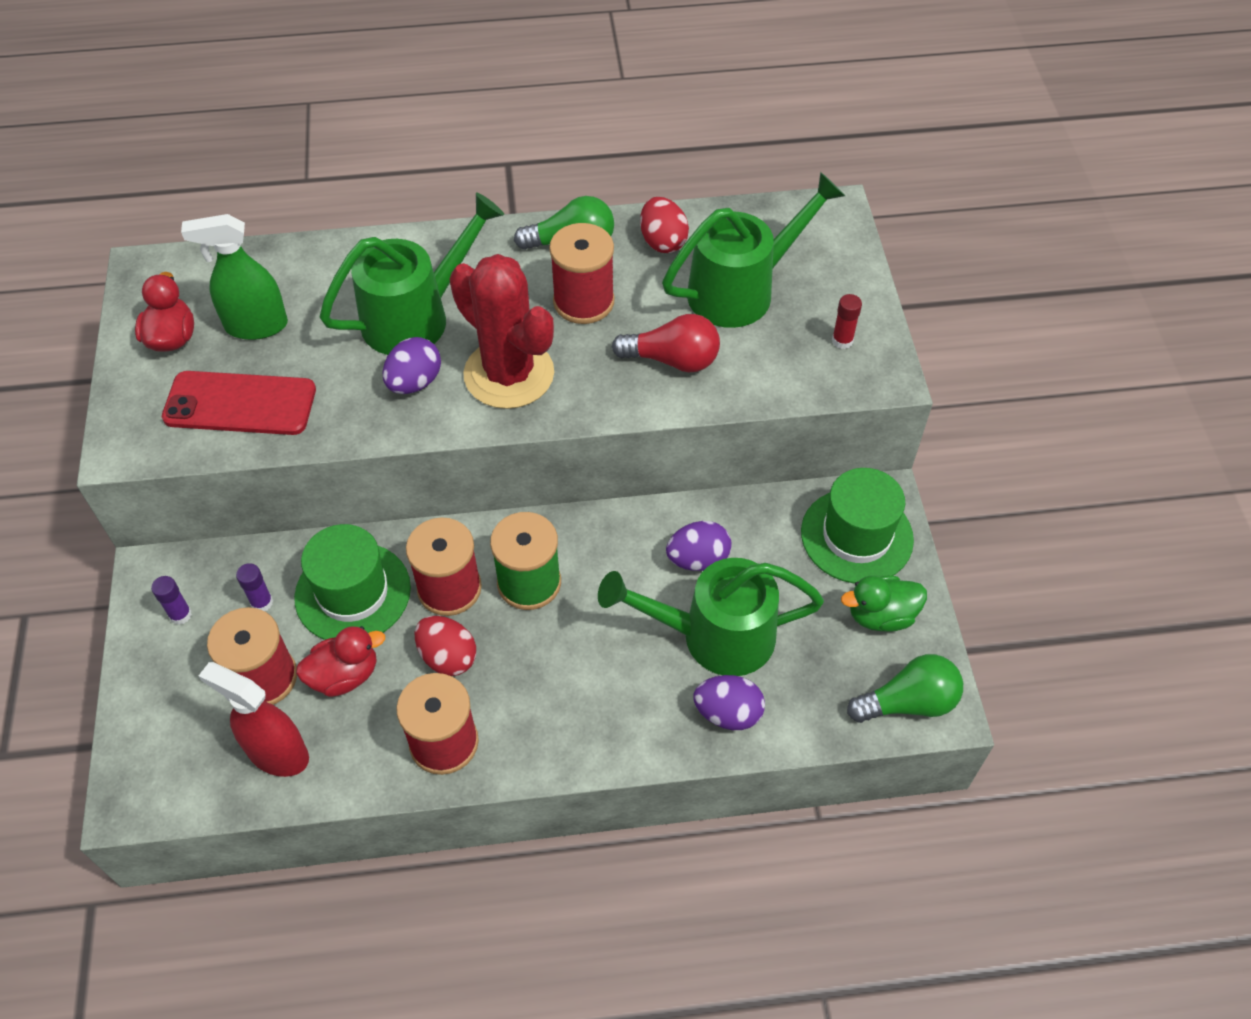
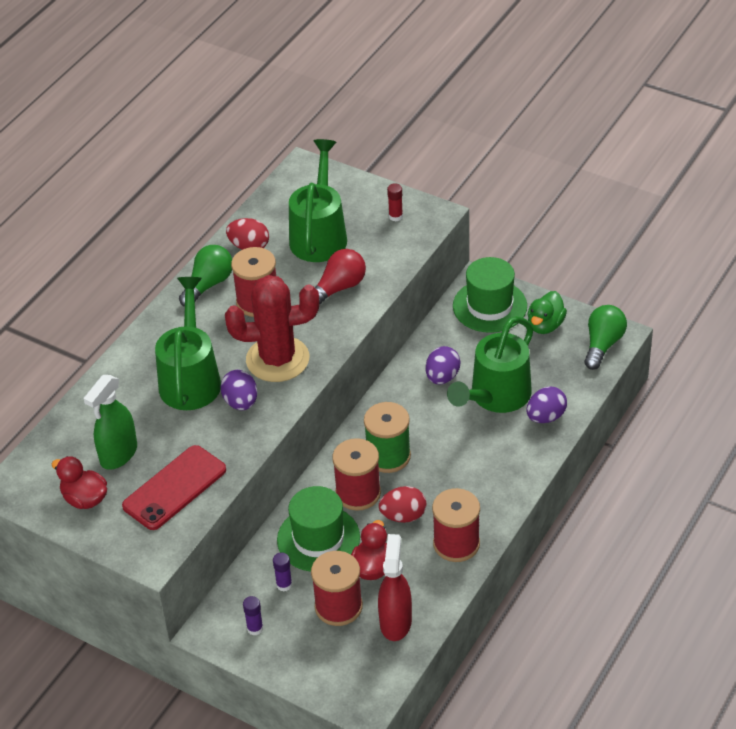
camera: 50 degrees left, 10 degrees down
(277, 753) = (395, 622): red spray bottle -> red spray bottle turned 120 degrees clockwise

